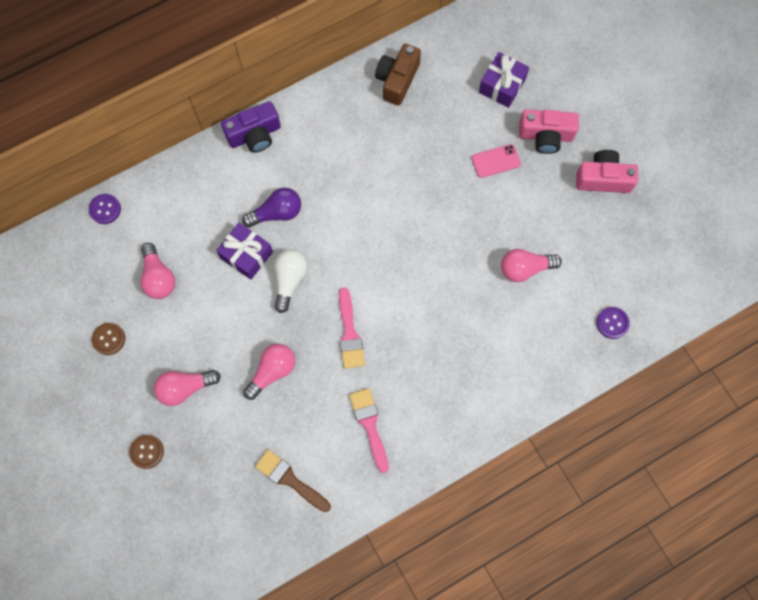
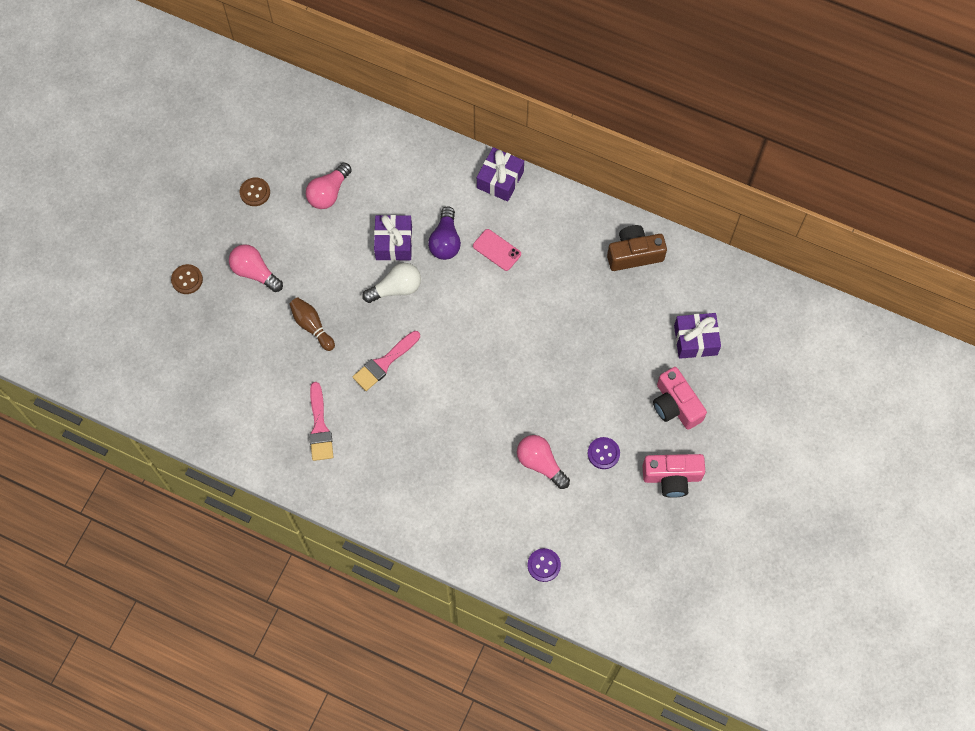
camera: 55 degrees right, 5 degrees down
(105, 209) = (356, 117): purple button -> purple button (603, 453)
(254, 135) = (500, 180): purple camera -> purple gift
(272, 371) = (312, 326): pink light bulb -> brown bowling pin
(276, 213) = (445, 241): purple light bulb -> purple light bulb turned 60 degrees clockwise
(289, 479) = (235, 396): brown brush -> none
(369, 425) = (319, 427): pink brush -> pink brush turned 135 degrees clockwise
(496, 161) = (620, 379): pink phone -> pink phone (496, 250)
(603, 179) = (672, 477): pink camera -> pink camera turned 120 degrees clockwise

